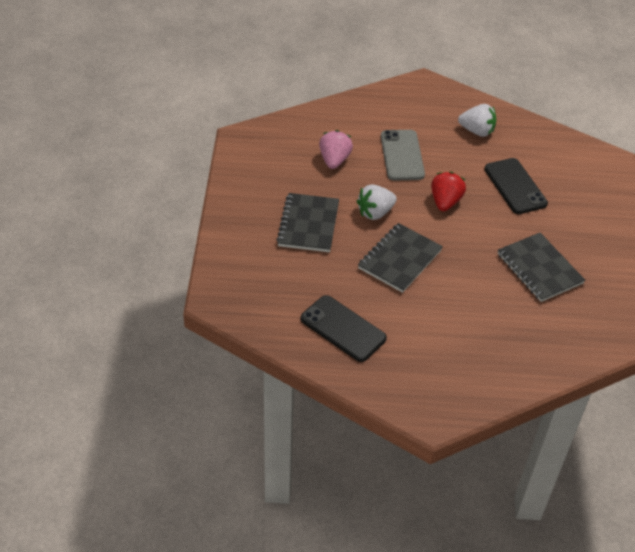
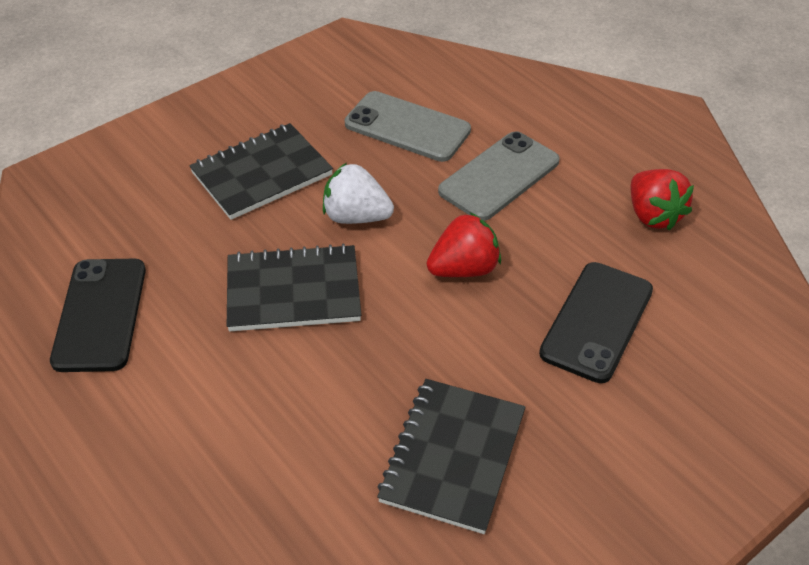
camera: 50 degrees right, 0 degrees up
(334, 160) = (407, 127): pink strawberry -> grey phone
(477, 131) = (653, 215): white strawberry -> red strawberry

